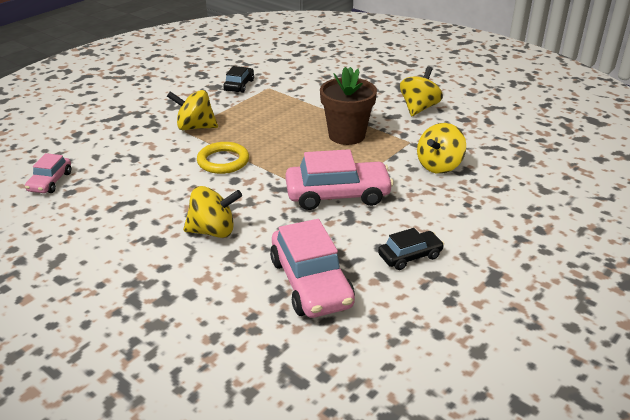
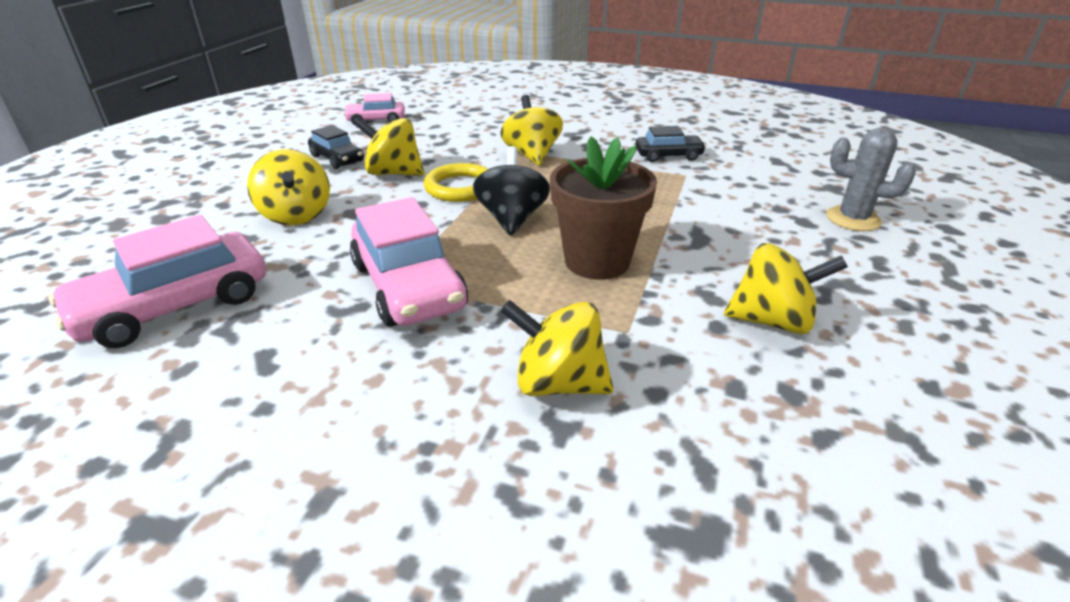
camera: 70 degrees right, 0 degrees up
(175, 184) = (393, 173): none -> yellow spinning top
(282, 150) = (512, 219): none -> black spinning top
(349, 64) = (853, 219): none -> grey cactus
(410, 256) = (236, 392): black car -> black car (337, 159)

